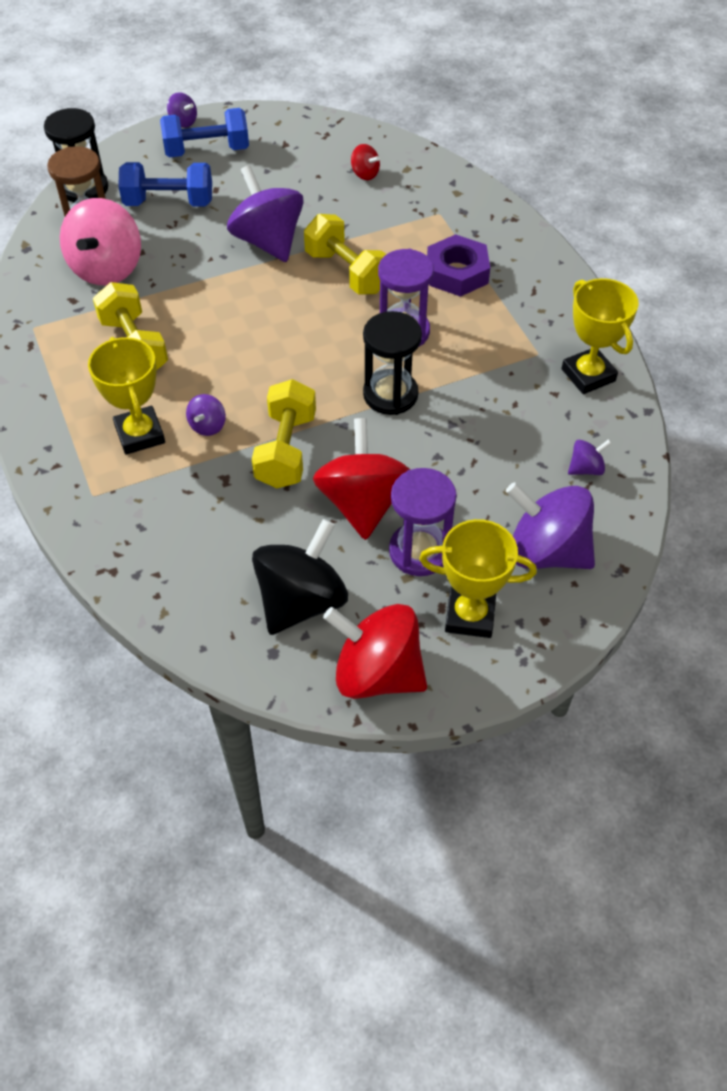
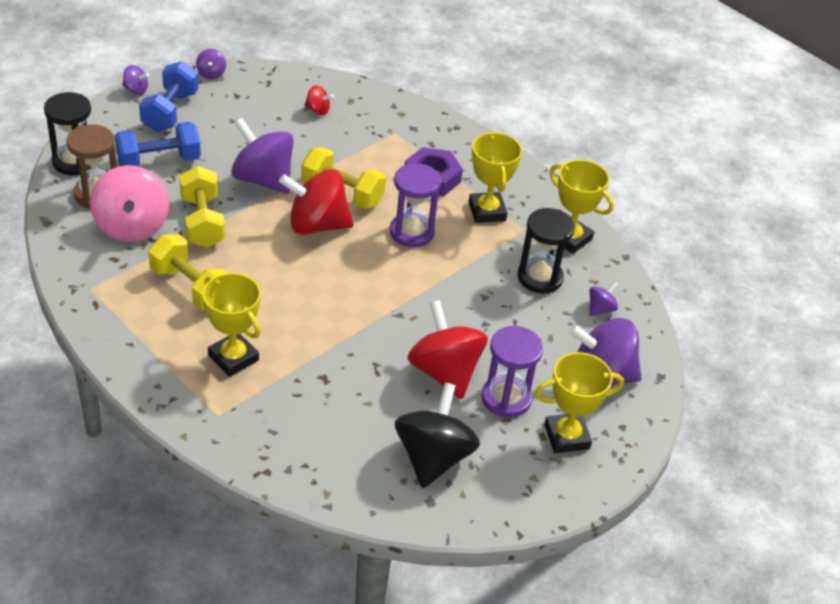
camera: 25 degrees left, 10 degrees down
(207, 151) = (170, 112): blue dumbbell -> blue dumbbell turned 45 degrees counterclockwise
(208, 426) = (288, 339): purple spinning top -> purple spinning top (211, 74)
(286, 450) = (363, 344): yellow dumbbell -> yellow dumbbell (202, 222)
(377, 673) = (518, 496): red spinning top -> red spinning top (316, 225)
(390, 394) = (425, 284): black hourglass -> black hourglass (539, 277)
(503, 323) = (487, 211): none -> yellow trophy

